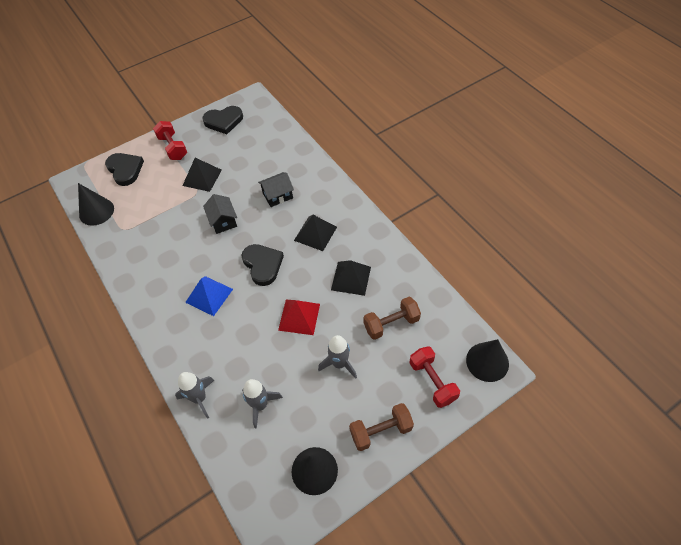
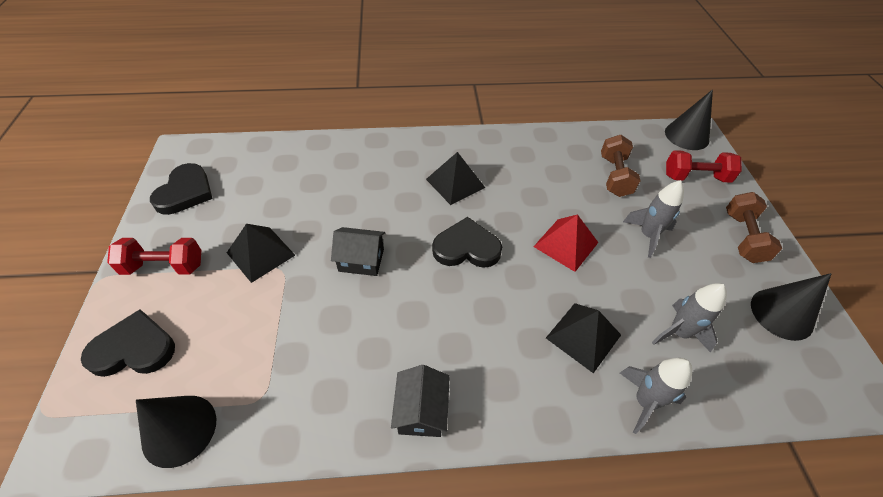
camera: 65 degrees left, 5 degrees down
(209, 295) = (477, 324): blue pyramid -> none
(277, 195) = (369, 191): black house -> black house (421, 410)
(351, 278) = (538, 181): black pyramid -> black pyramid (583, 336)

